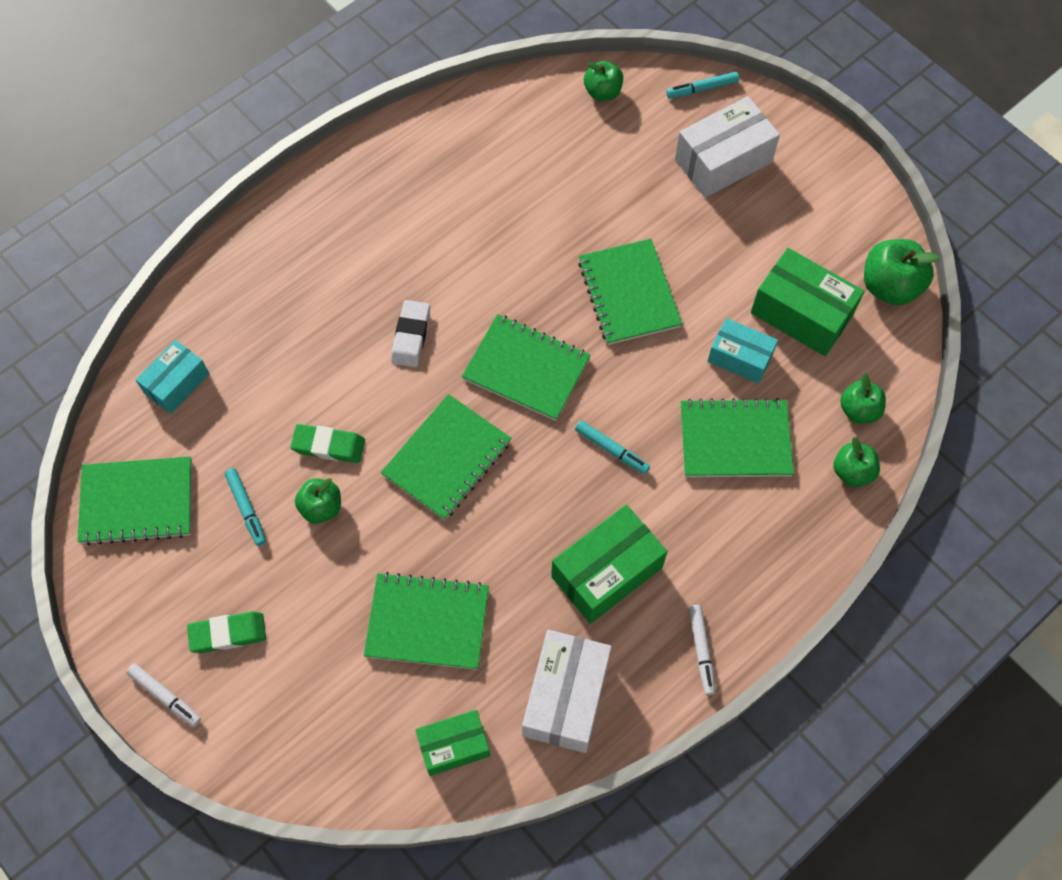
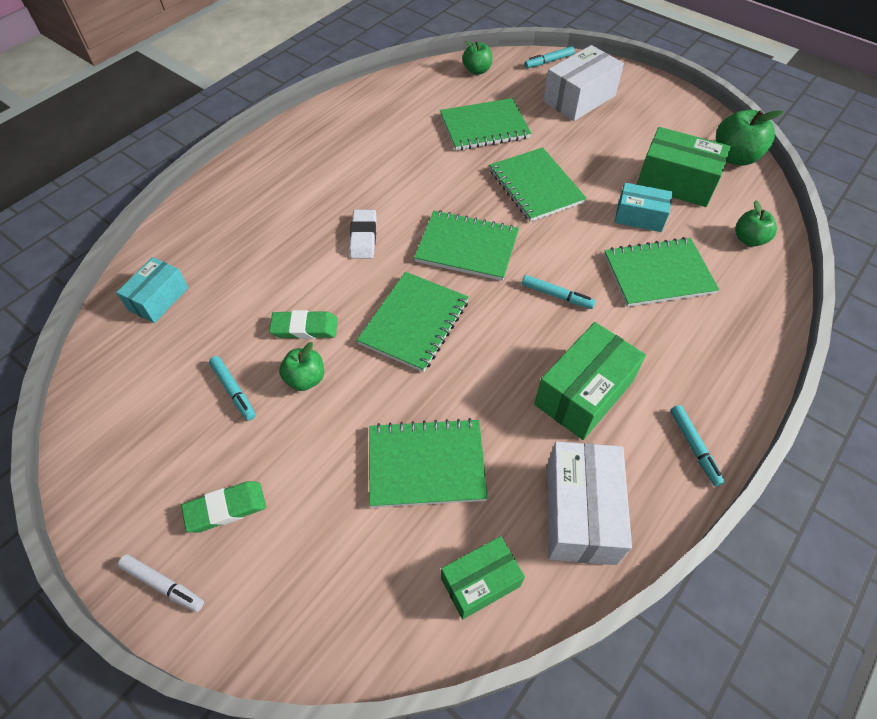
camera: 10 degrees left, 10 degrees down
(137, 502) = (125, 401): green notebook -> green notebook (484, 127)
(701, 650) = (694, 447): white marker -> turquoise marker
(852, 472) = (763, 283): green apple -> none

